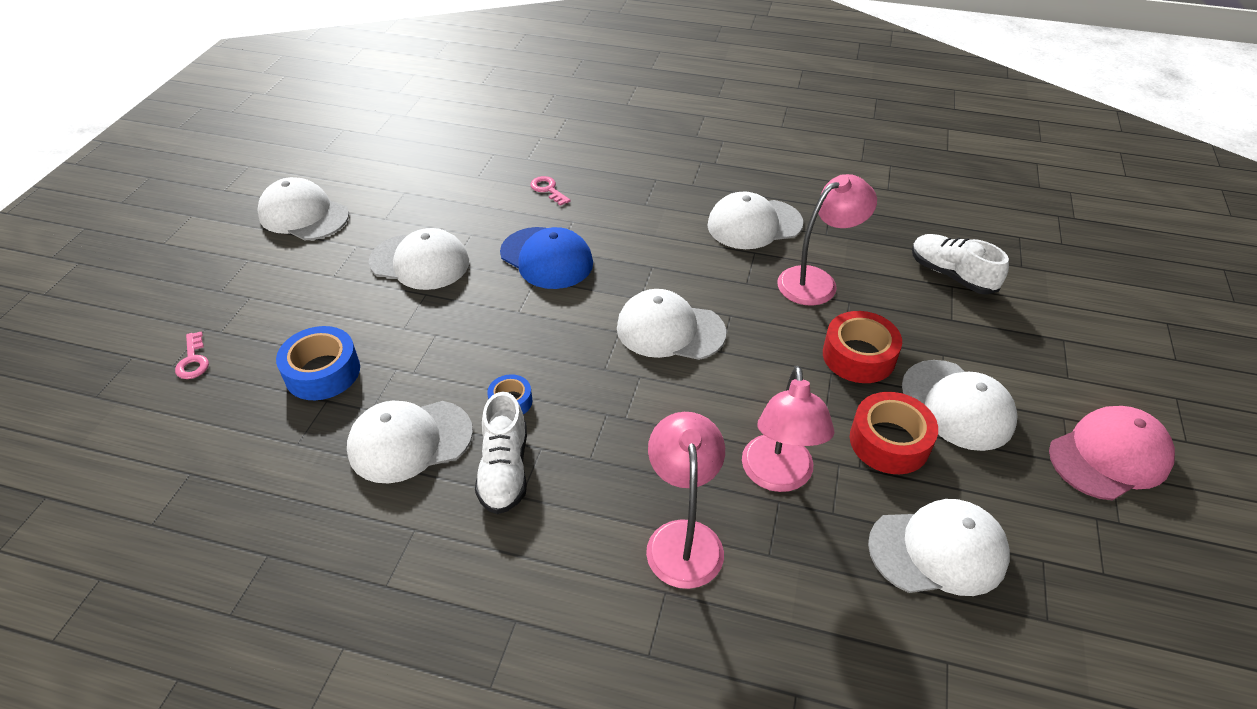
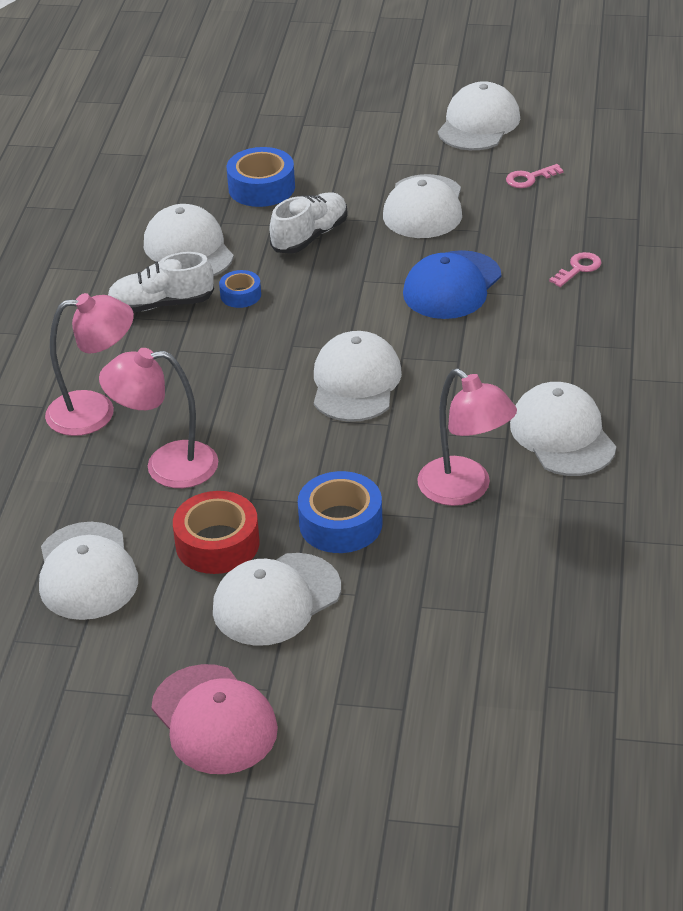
camera: 85 degrees right, 5 degrees down
(193, 360) = (265, 121): pink key -> pink key (529, 178)
(858, 356) = (340, 523): red tape -> blue tape
(951, 275) = (508, 612): white shoe -> white shoe (310, 236)

